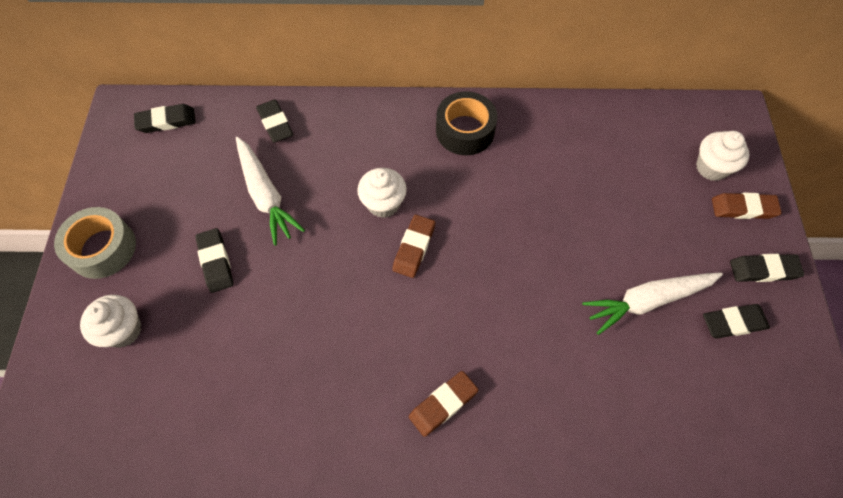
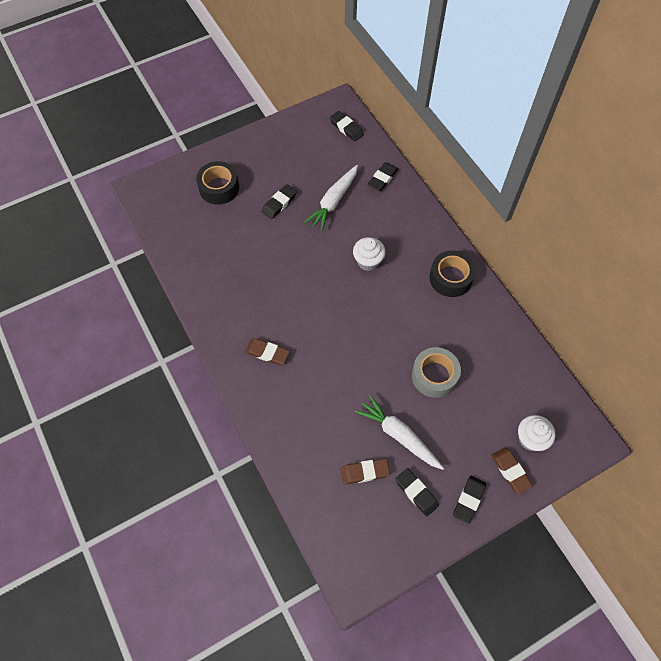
camera: 60 degrees right, 0 degrees up
(102, 248) = (254, 151): grey tape -> grey tape (434, 376)
(123, 330) = (219, 188): white cupcake -> black tape
(414, 248) = (350, 292): brown eraser -> brown eraser (364, 472)
(763, 270) = (469, 500): black eraser -> black eraser turned 60 degrees clockwise

